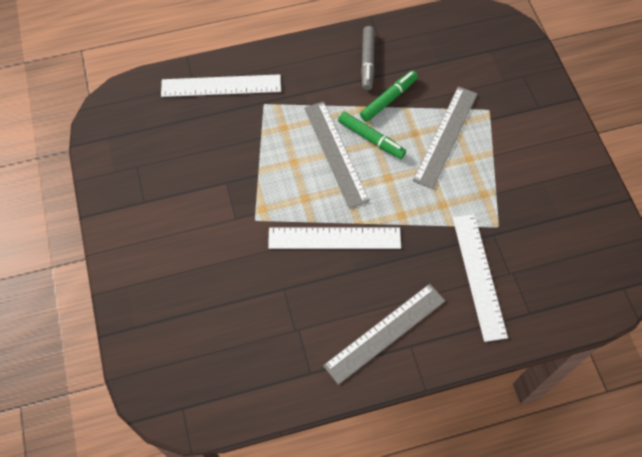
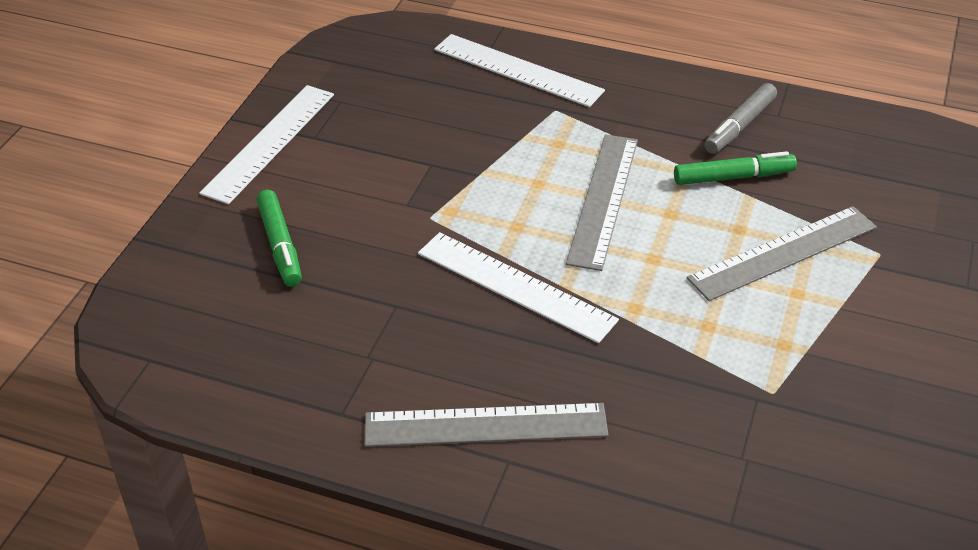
camera: 35 degrees right, 20 degrees down
(371, 139) = (668, 207): green marker -> green marker (280, 245)
(479, 275) = (689, 434): white ruler -> white ruler (270, 142)

